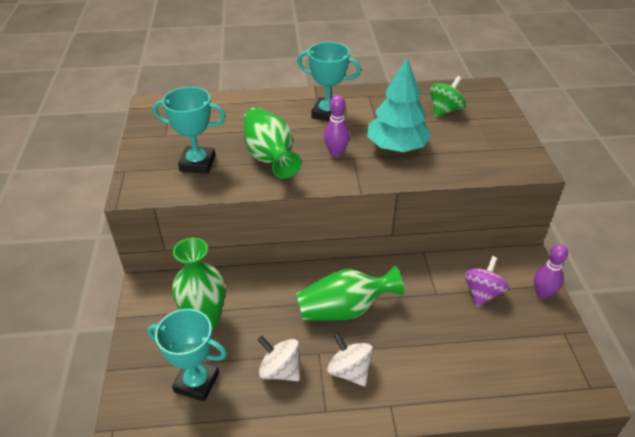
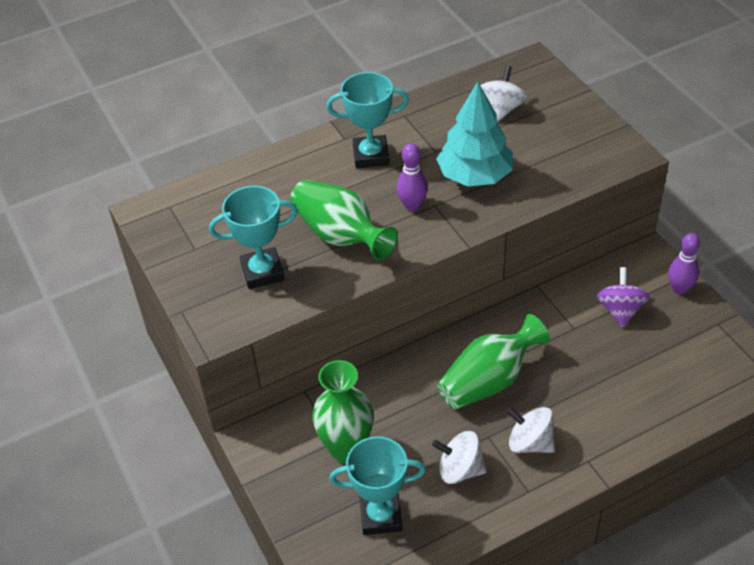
camera: 20 degrees left, 5 degrees up
(444, 110) = (501, 109): green spinning top -> white spinning top

